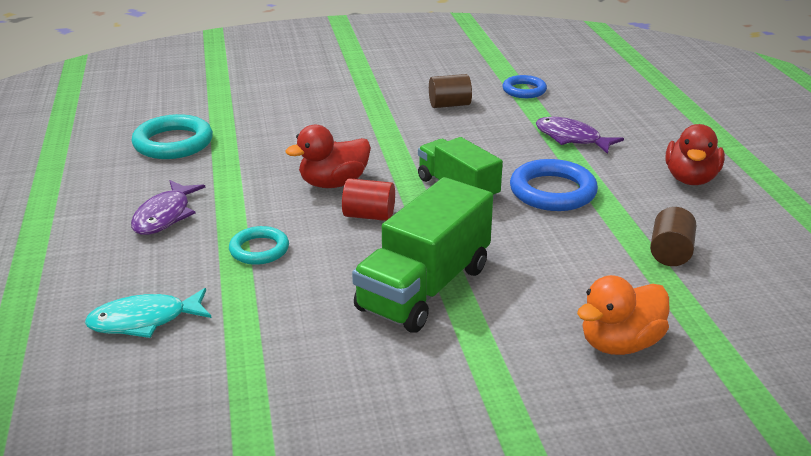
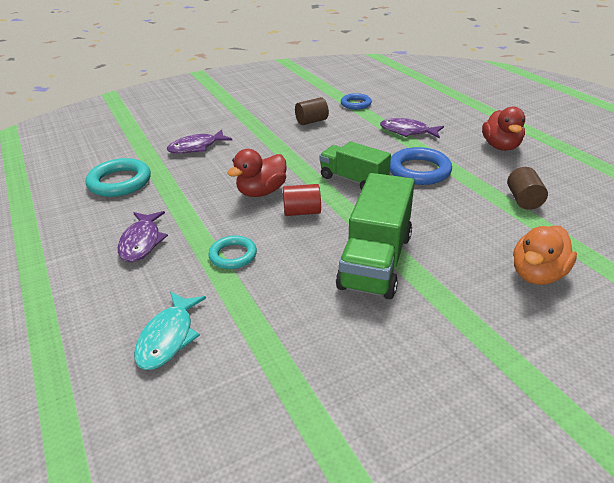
camera: 15 degrees left, 5 degrees up
(144, 321) = (168, 337): turquoise fish -> turquoise fish turned 45 degrees counterclockwise
(284, 116) = (196, 147): none -> purple fish

